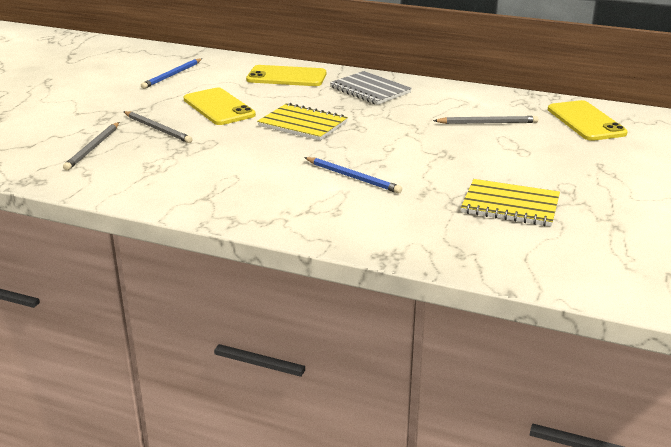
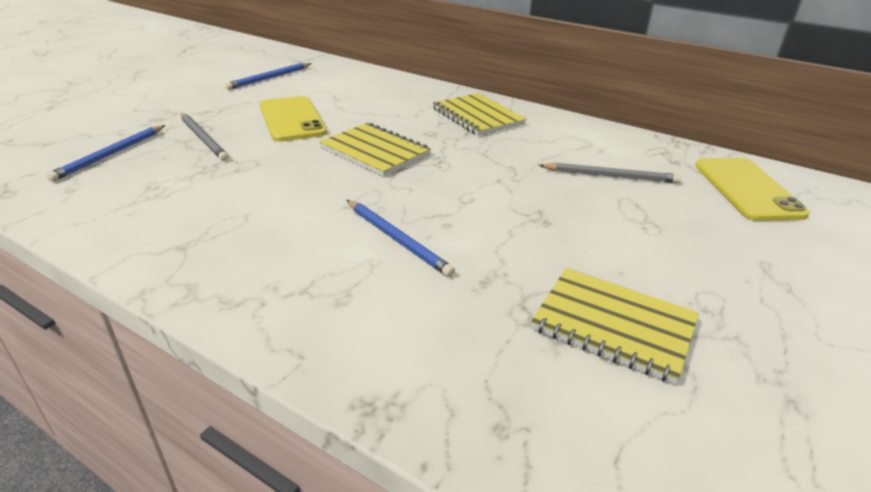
camera: 10 degrees right, 5 degrees up
(93, 148) = (111, 154): grey pencil -> blue pencil
(286, 77) = (390, 92): yellow phone -> none
(370, 90) = (477, 116): grey notebook -> yellow notebook

